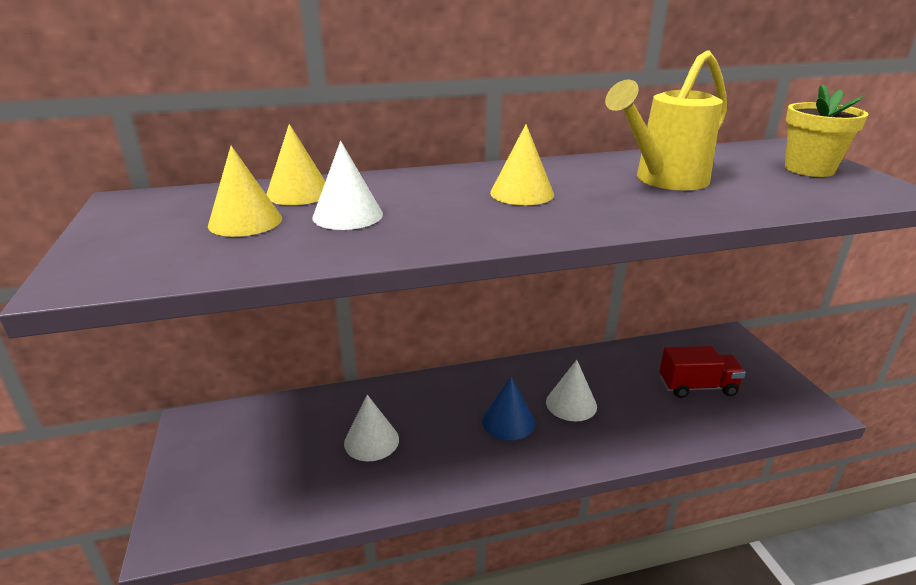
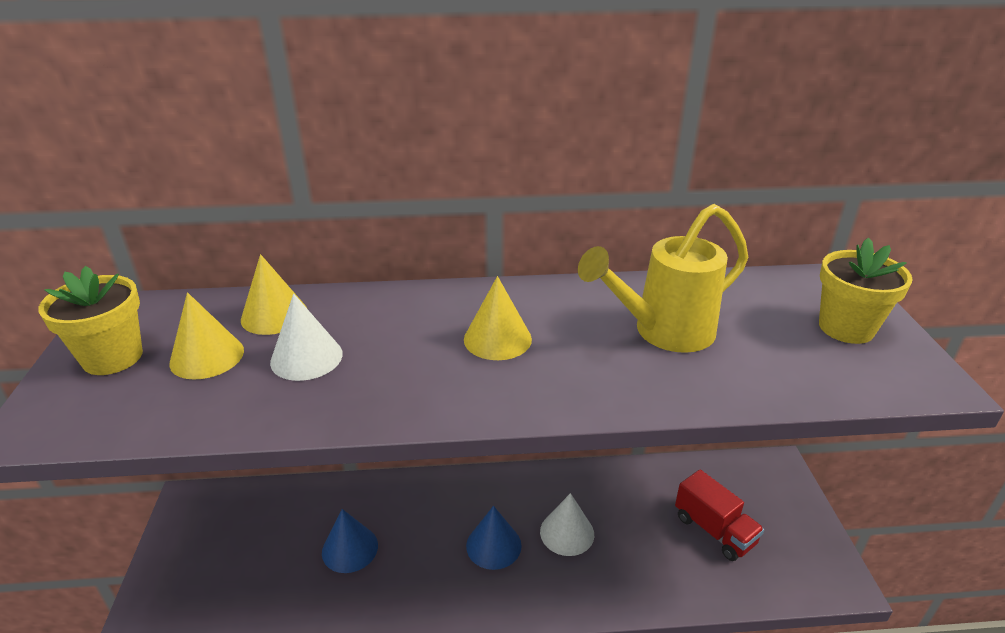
camera: 10 degrees right, 5 degrees up
(144, 229) = (113, 357): none -> yellow flower pot
(371, 441) = (350, 548): white cone -> blue cone
(697, 387) = (714, 530): red truck -> red truck turned 45 degrees clockwise

